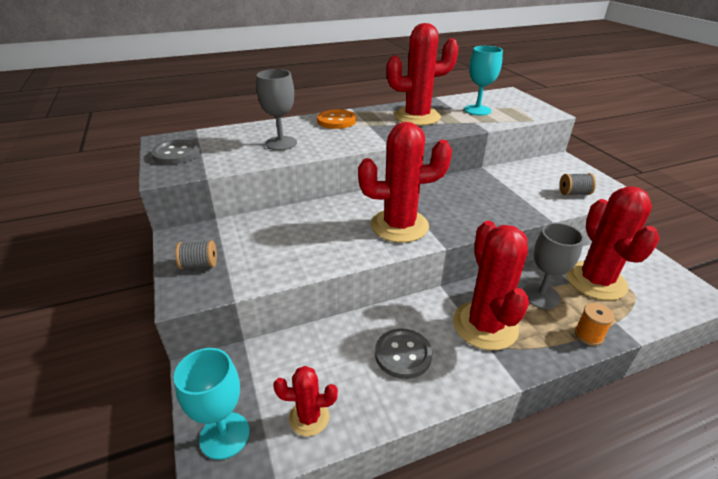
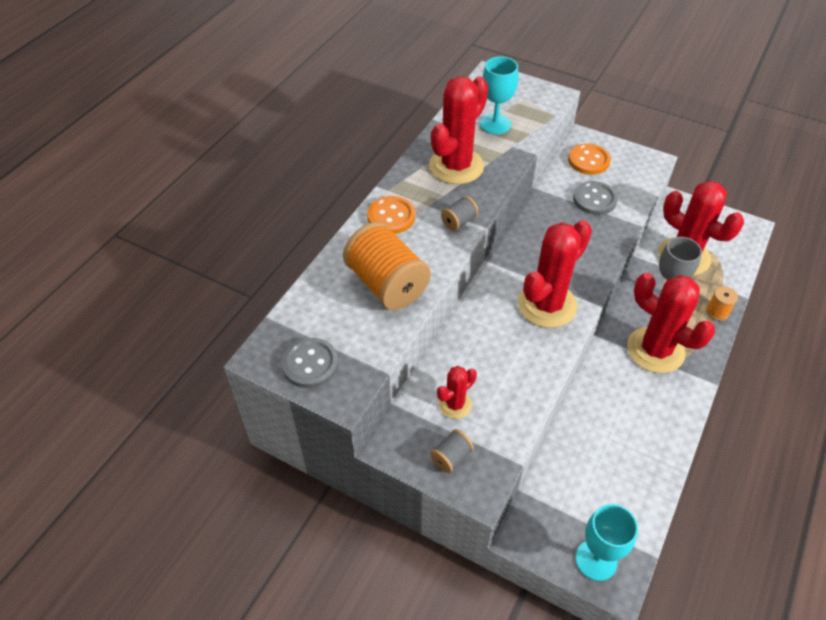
camera: 40 degrees left, 15 degrees up
(281, 143) = (387, 284): grey goblet -> orange spool
(309, 417) = (628, 505): red cactus -> red cactus (455, 404)
(403, 354) = (632, 414): grey button -> grey button (594, 199)
(551, 171) = (588, 160): none -> orange button
(574, 193) = (628, 181): grey spool -> grey spool (458, 221)

